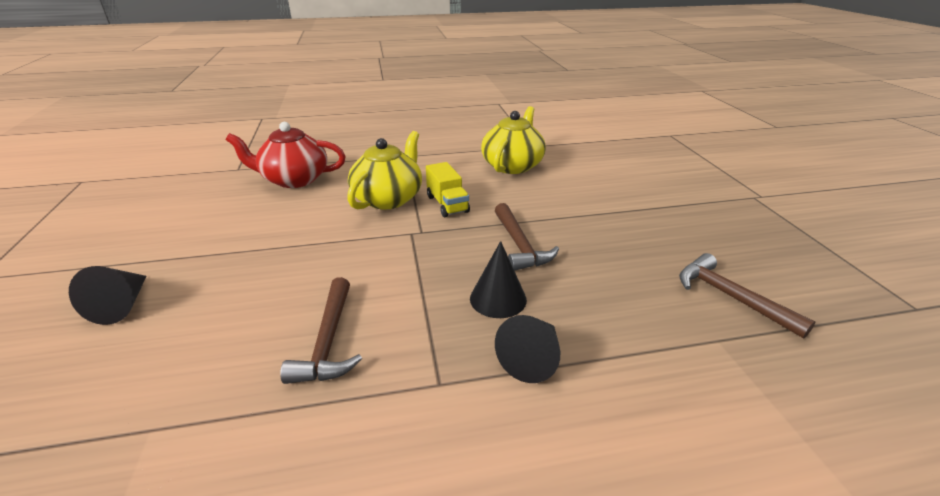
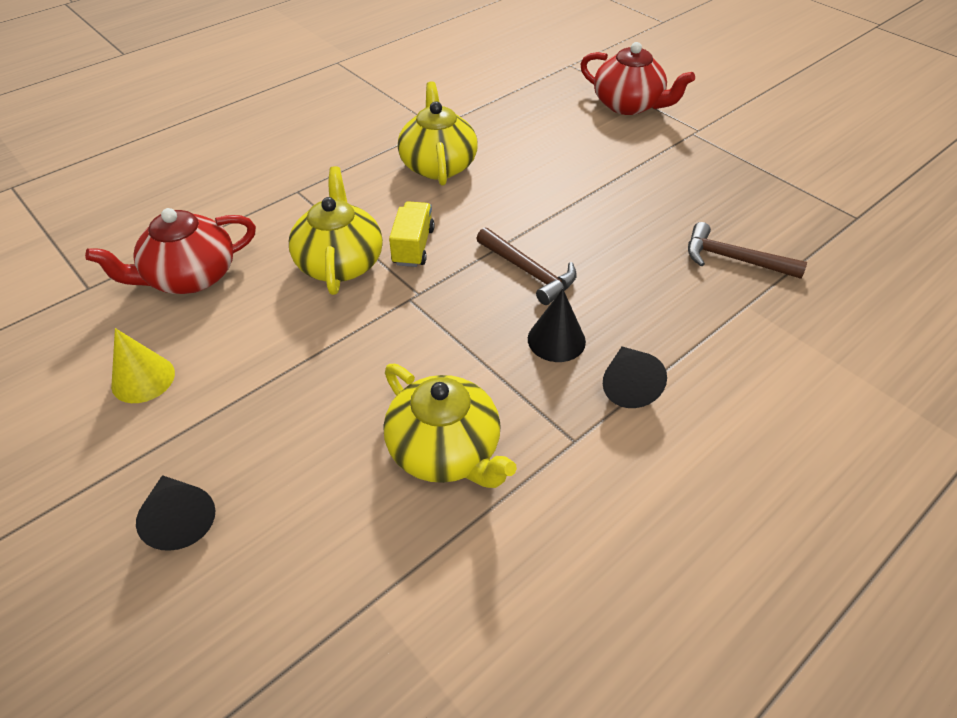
camera: 30 degrees left, 15 degrees up
(205, 221) = (143, 379): none -> yellow cone
(328, 342) = (445, 450): brown hammer -> yellow teapot
(447, 204) = (413, 246): yellow truck -> yellow truck turned 120 degrees counterclockwise
(703, 167) = (628, 105): none -> red teapot

